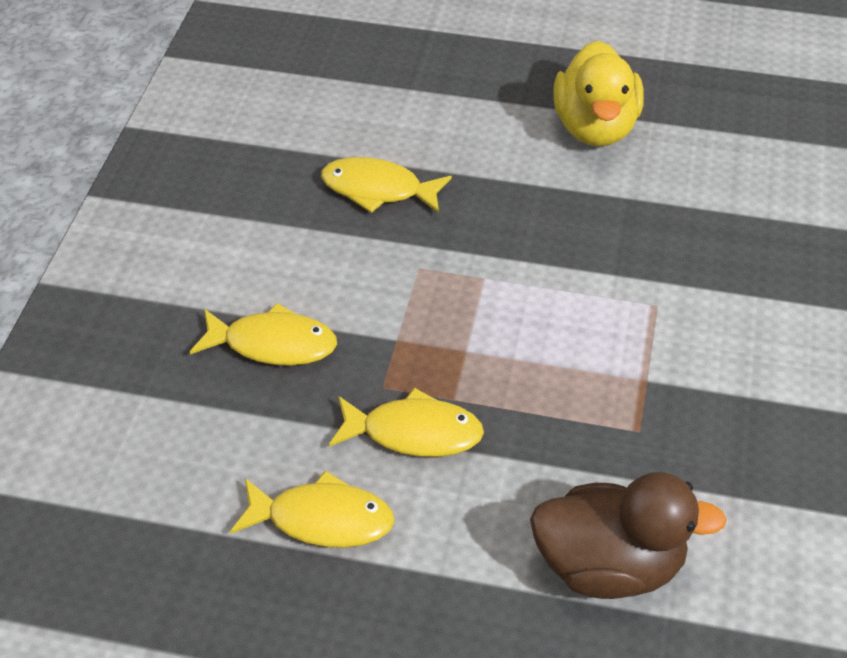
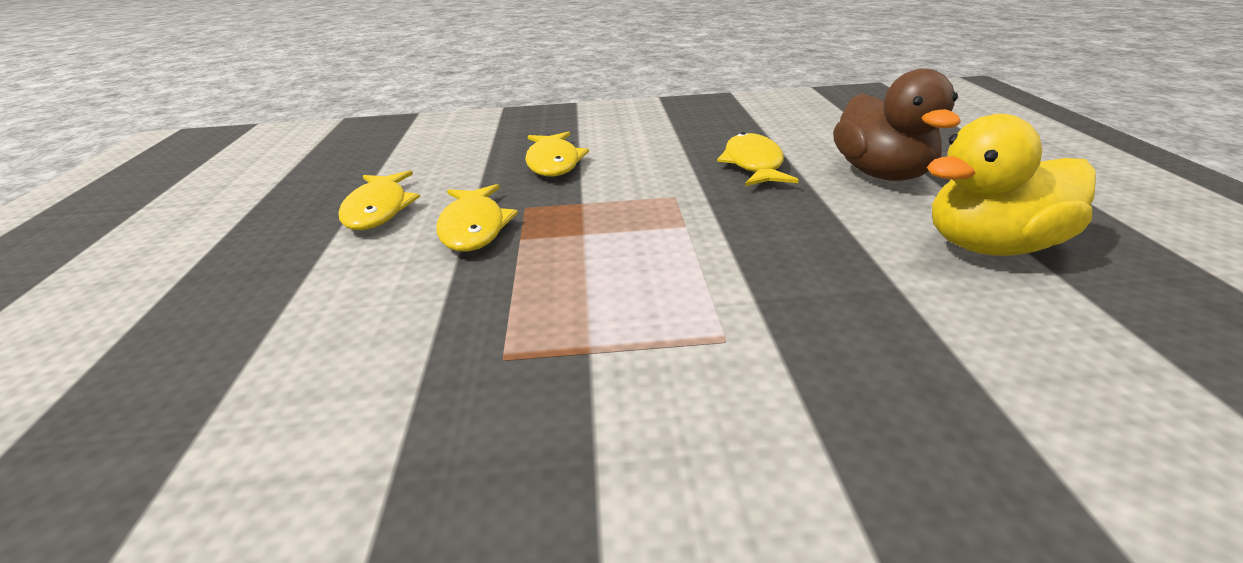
camera: 75 degrees right, 15 degrees down
(609, 566) = (291, 366): brown duck -> brown duck (882, 174)

